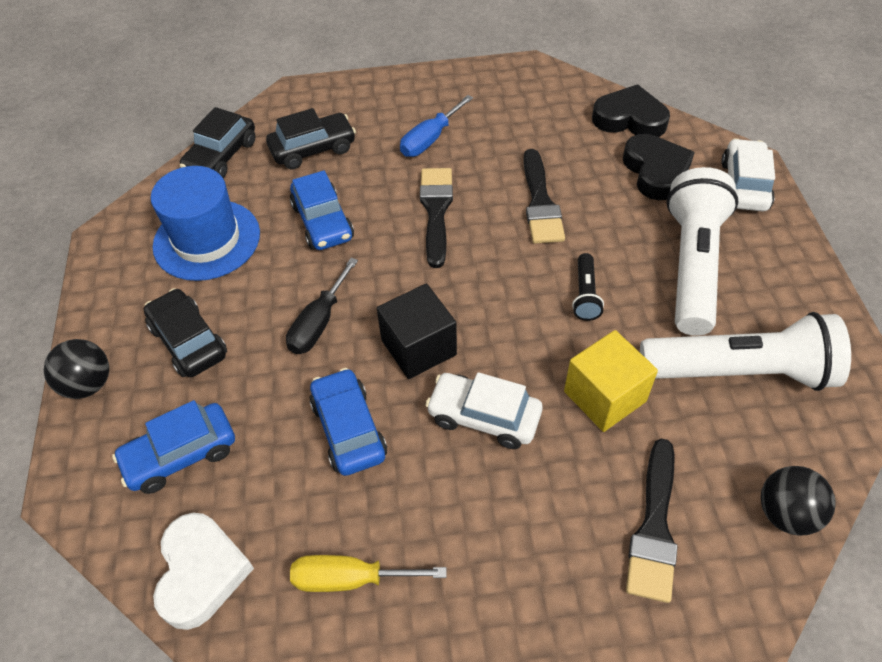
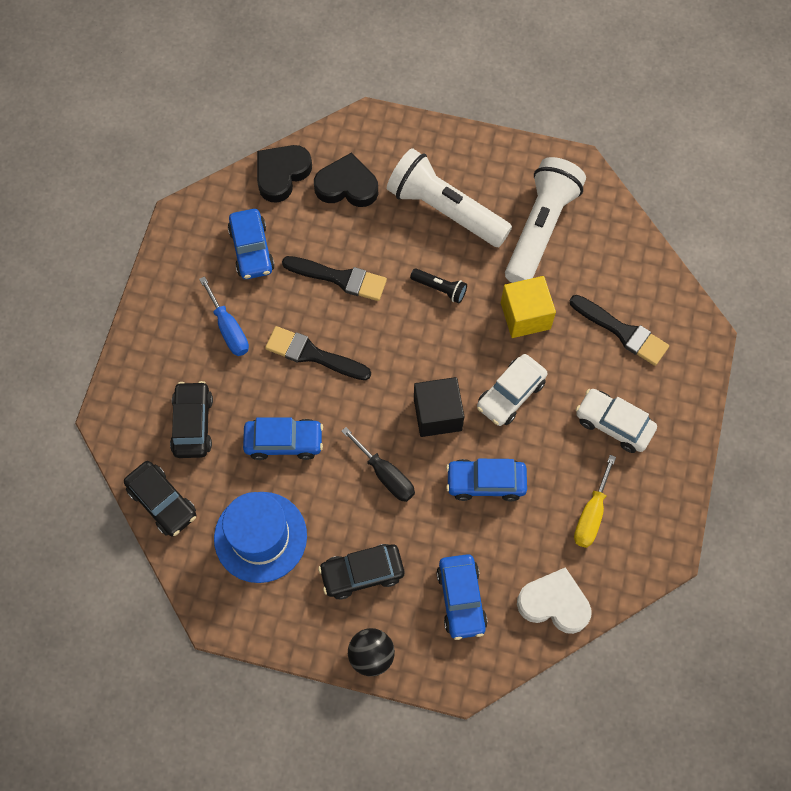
camera: 70 degrees left, 15 degrees up
(528, 126) = (252, 250): none -> blue car
(744, 185) = (389, 137): white car -> white car (613, 424)
(786, 513) = (640, 259): black ball -> none

